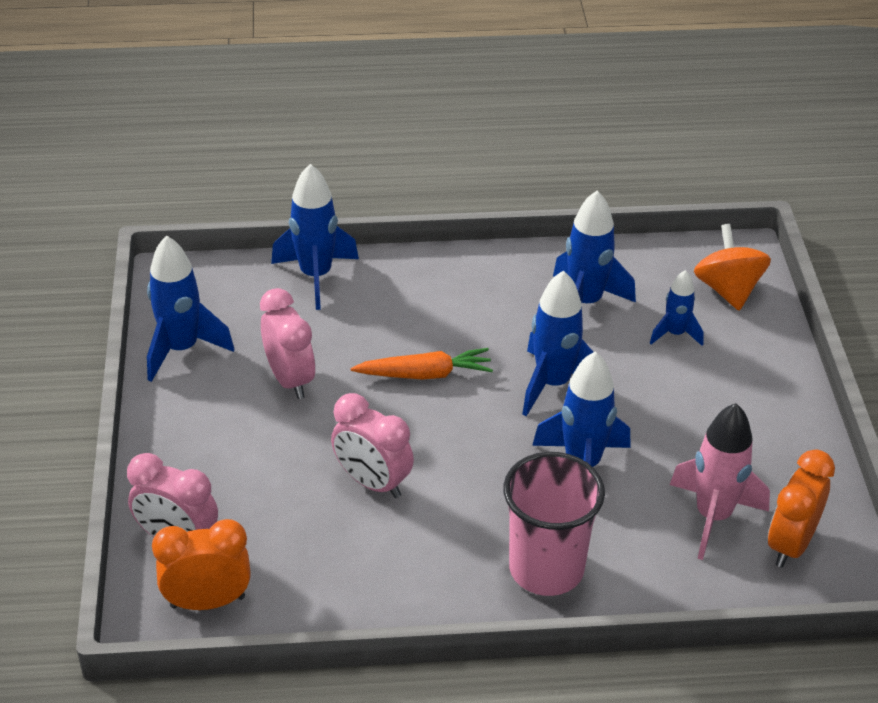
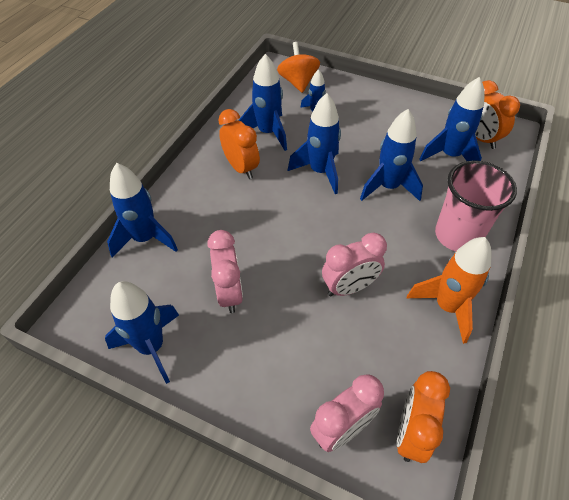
camera: 60 degrees left, 10 degrees up
(290, 379) = (229, 293): pink clock -> pink clock turned 75 degrees clockwise
(408, 588) = (447, 307): none -> orange rocket
(425, 374) = (274, 222): orange carrot -> none
(495, 305) = (241, 168): none -> orange clock
(713, 516) = (450, 156): pink rocket -> blue rocket
(728, 290) = (298, 82): orange spinning top -> orange spinning top turned 60 degrees clockwise

